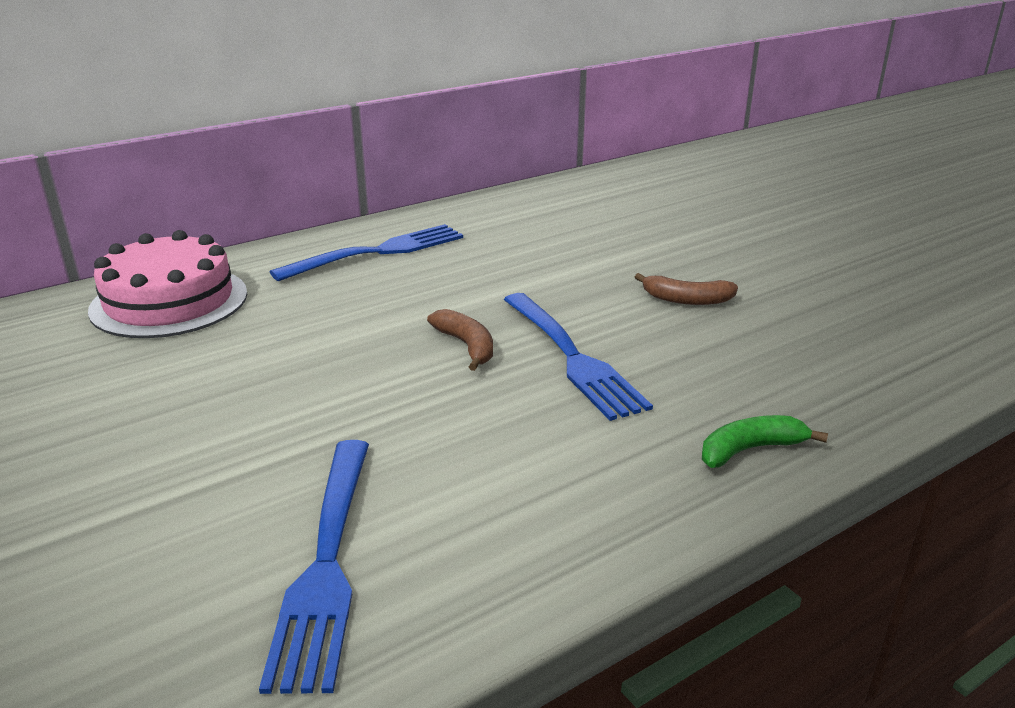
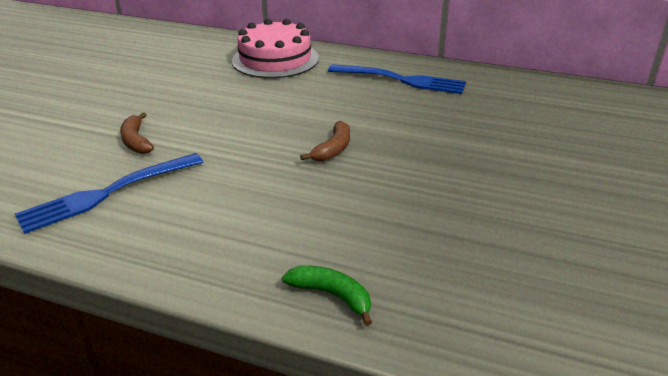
camera: 55 degrees right, 5 degrees up
(572, 357) = (365, 187): blue fork -> none
(686, 299) = (506, 202): brown banana -> brown banana (136, 141)

